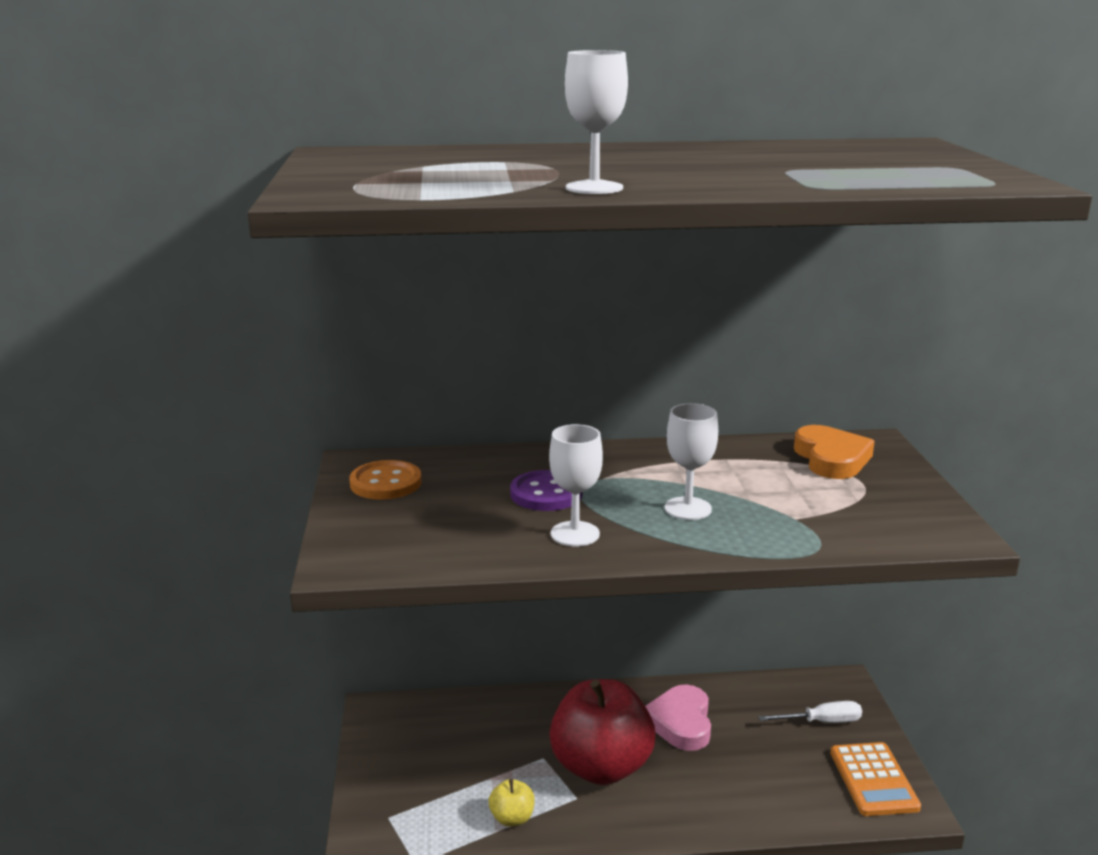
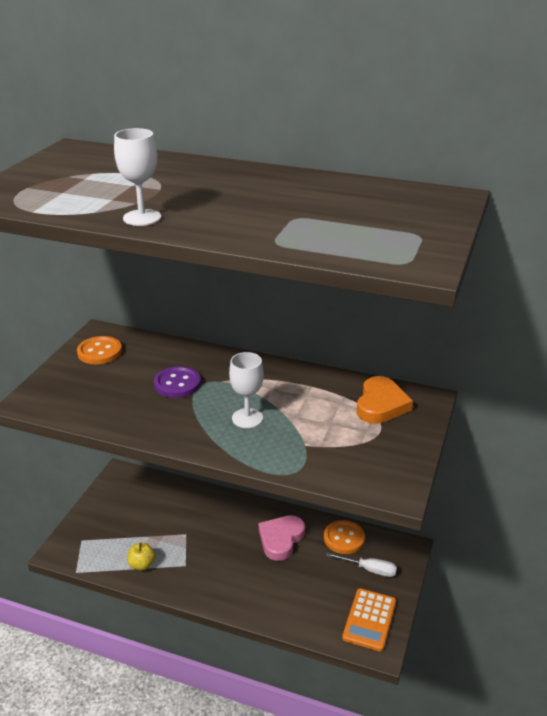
camera: 25 degrees right, 10 degrees up
(575, 534) = (164, 418): white goblet -> none
(601, 767) = (213, 551): red apple -> none
(759, 696) = (344, 538): none -> orange button

